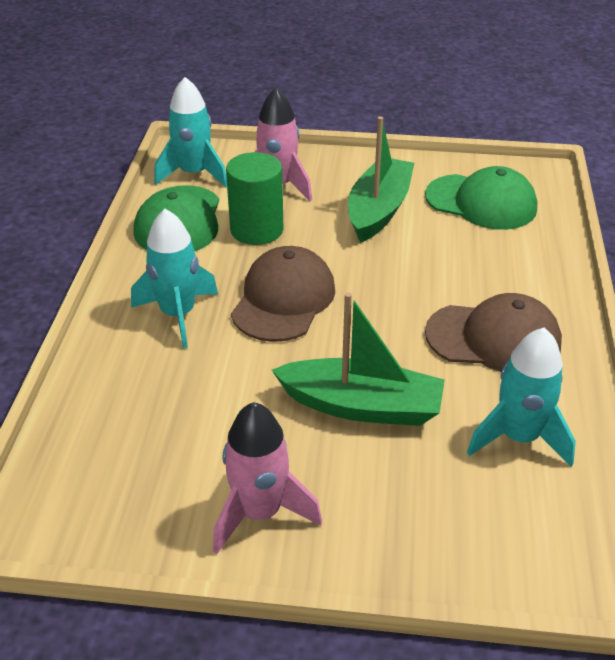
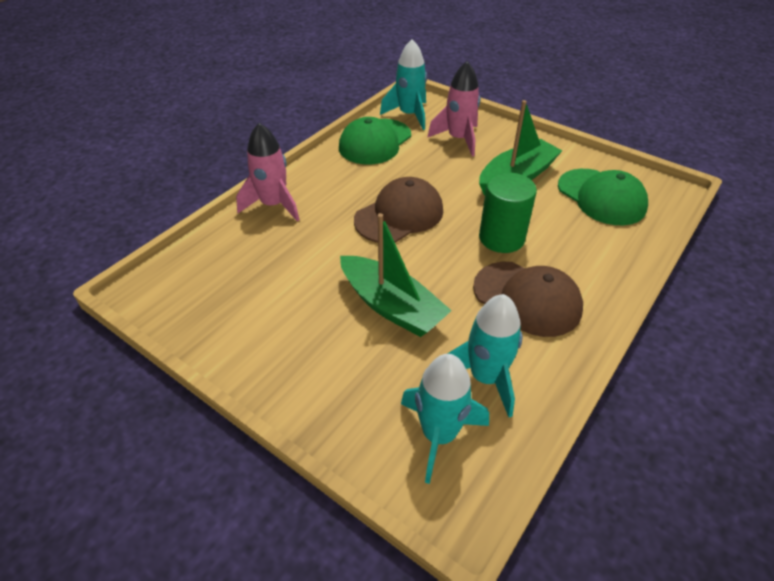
camera: 30 degrees right, 5 degrees up
(178, 315) = (325, 200): turquoise rocket -> turquoise rocket (439, 435)
(256, 230) = (420, 164): green cylinder -> green cylinder (501, 238)
(260, 513) = (269, 346): pink rocket -> pink rocket (273, 205)

